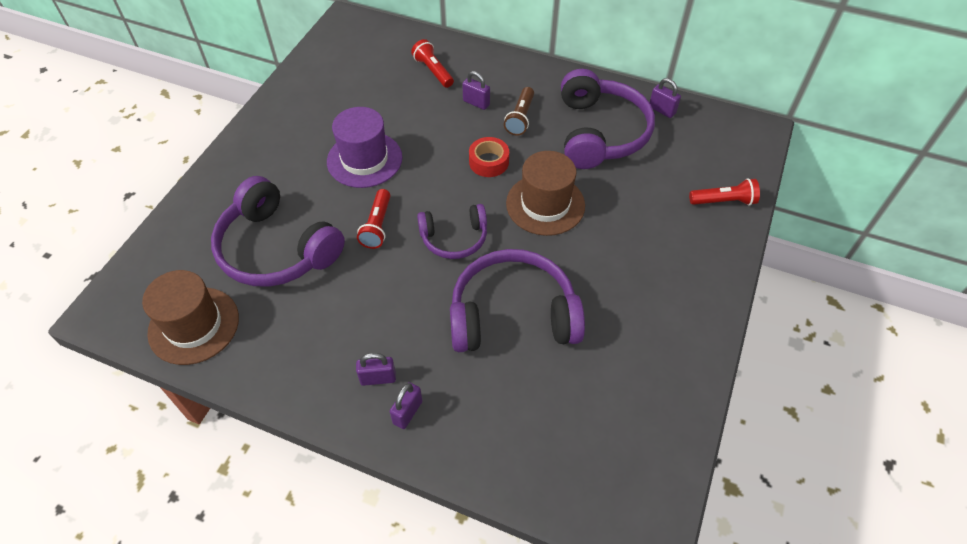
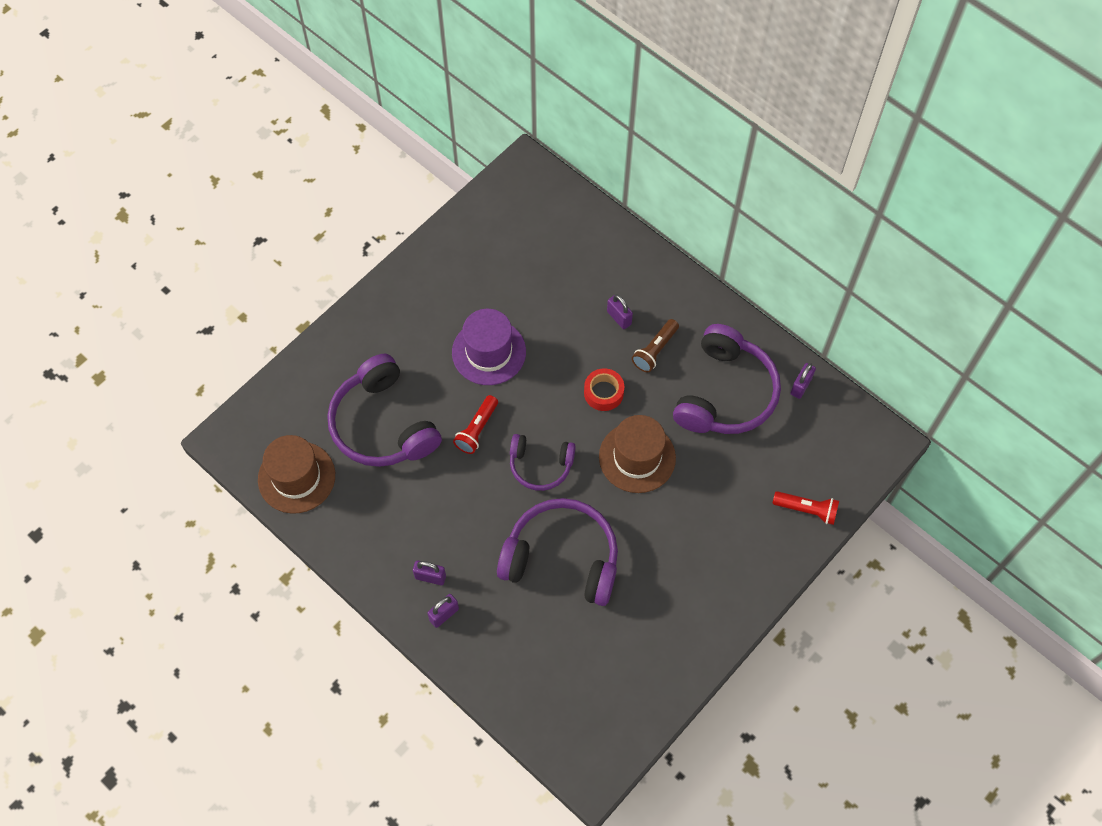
camera: 20 degrees right, 10 degrees up
(433, 71) = (591, 263): red flashlight -> none
(662, 110) = (800, 386): purple padlock -> purple padlock turned 60 degrees clockwise

